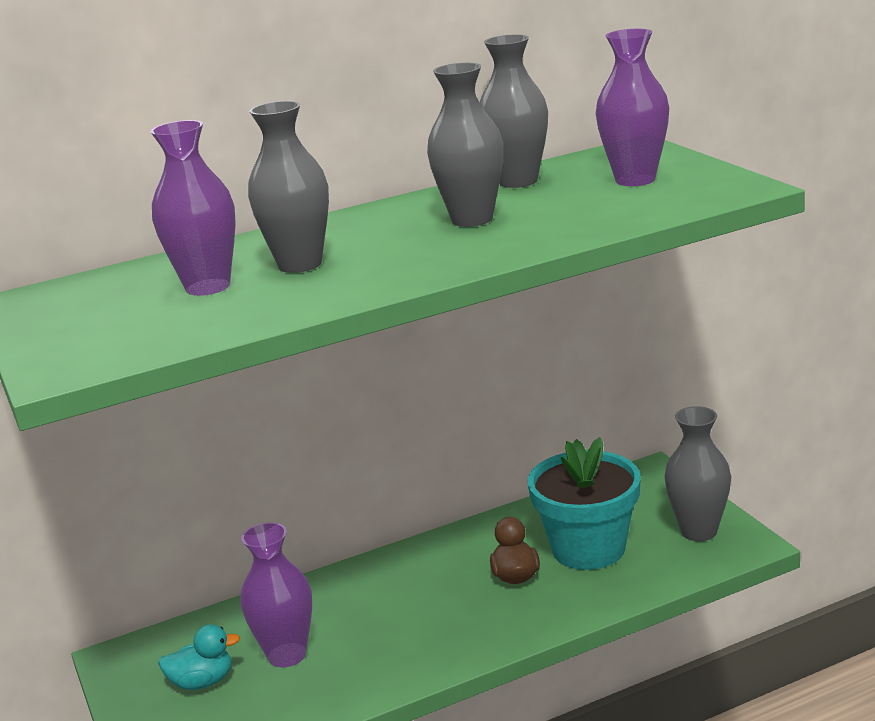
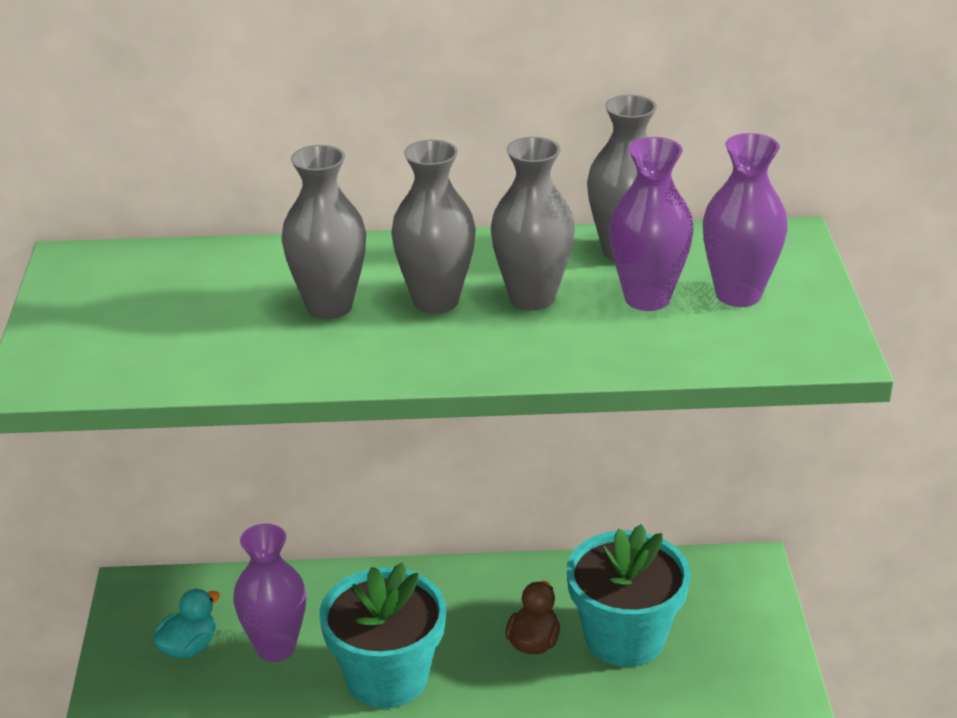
camera: 20 degrees right, 10 degrees up
(202, 682) = (188, 647): turquoise duck -> turquoise duck turned 60 degrees counterclockwise
(208, 286) = (230, 307): purple vase -> purple vase (647, 298)
(406, 642) = (387, 678): none -> turquoise flower pot
(699, 531) = (749, 661): grey vase -> grey vase (435, 301)

